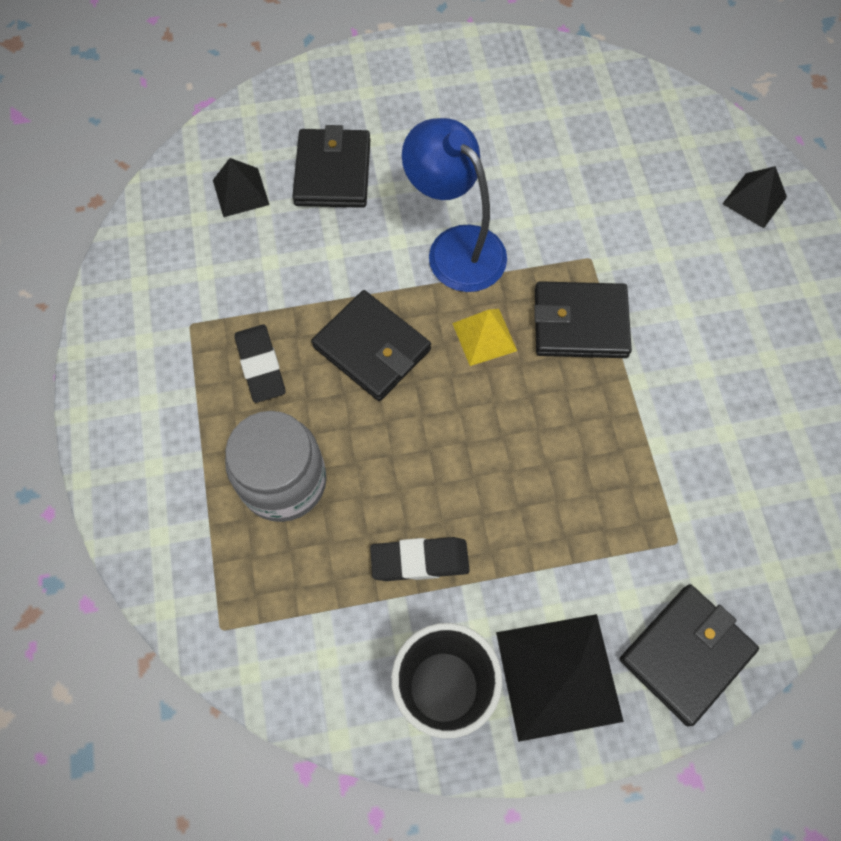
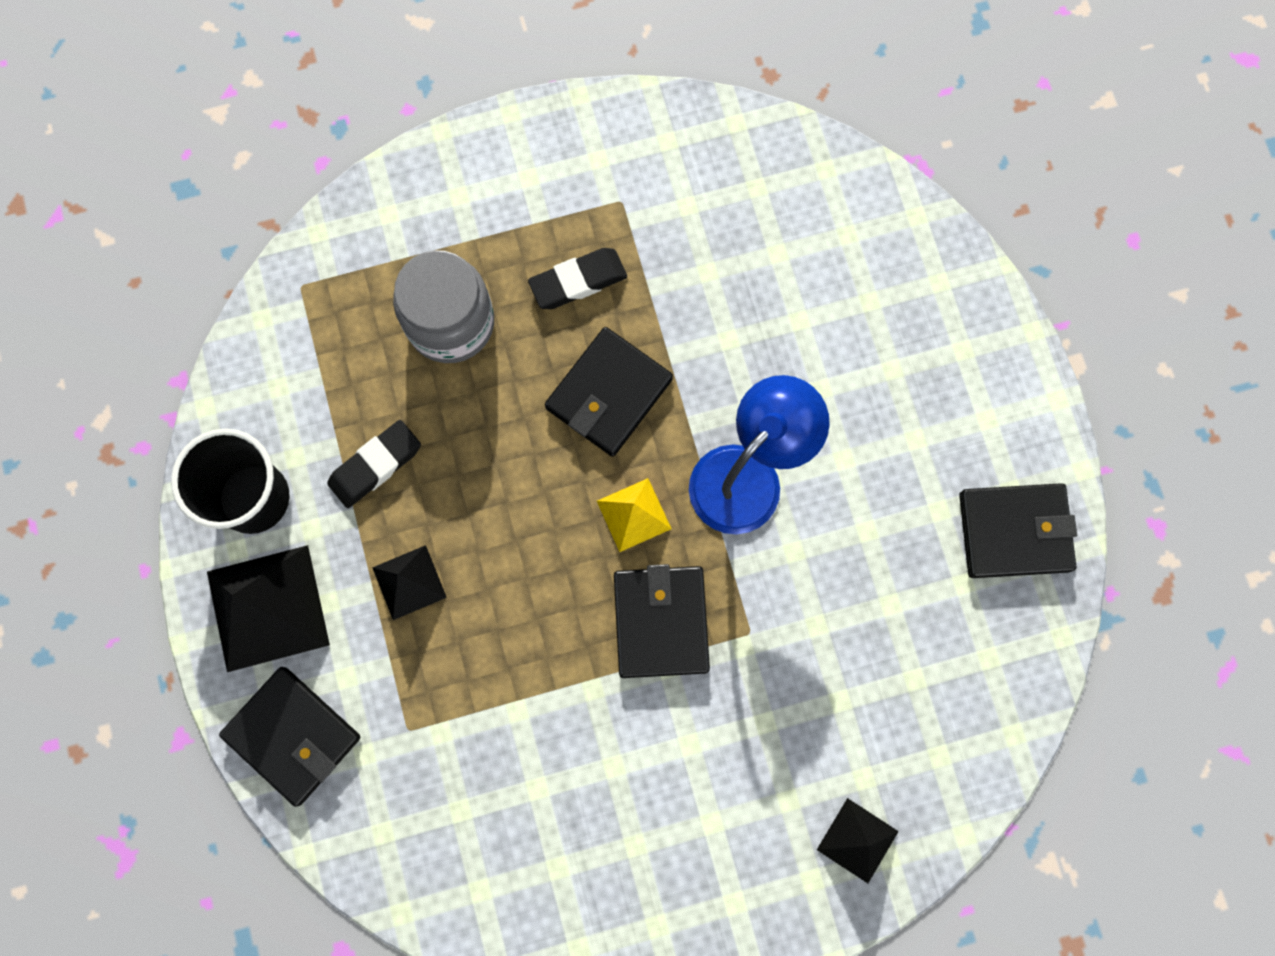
camera: 85 degrees right, 10 degrees up
(240, 192) = (796, 226): black pyramid -> black pyramid (409, 582)
(333, 172) = (837, 324): black wallet -> black wallet (1014, 532)
(420, 561) = (375, 465): black eraser -> black eraser turned 60 degrees clockwise

